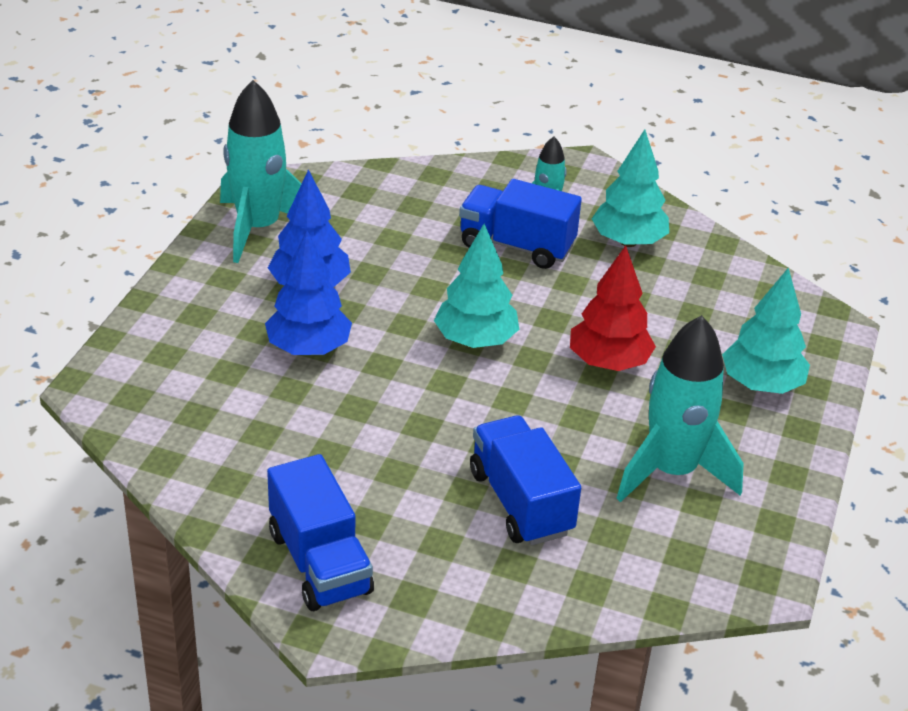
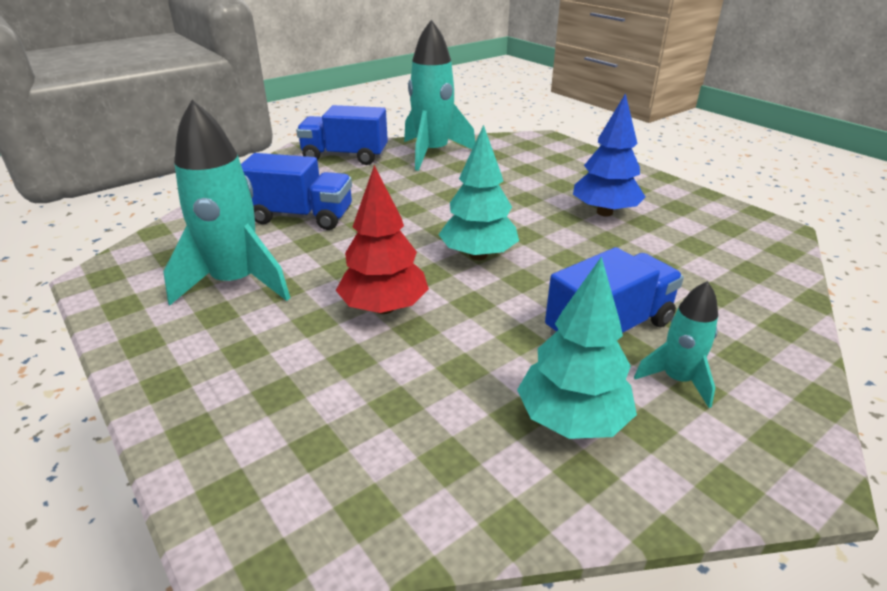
camera: 125 degrees right, 5 degrees down
(258, 228) = (700, 213): turquoise rocket -> turquoise rocket (433, 153)
(309, 348) = (527, 195): blue tree -> none
(761, 384) = (245, 390): turquoise tree -> none

